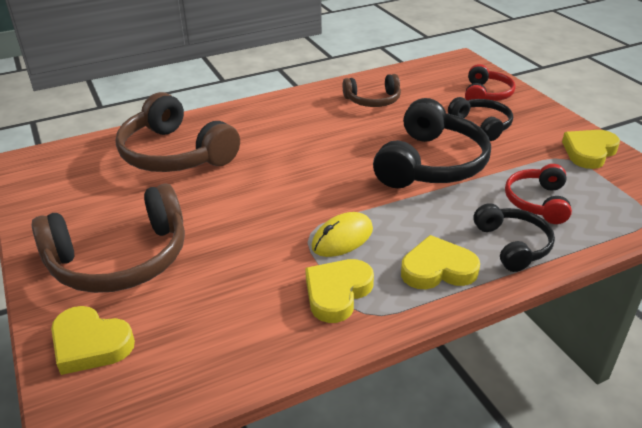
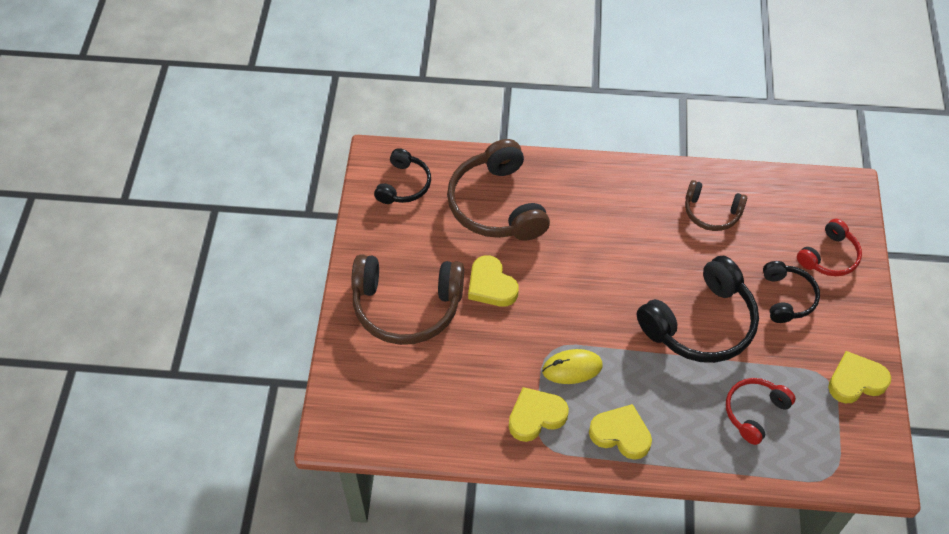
camera: 30 degrees right, 20 degrees up
(90, 344) = (359, 373): yellow heart -> yellow heart (491, 285)
(513, 245) = (695, 443): black headphones -> black headphones (404, 185)

